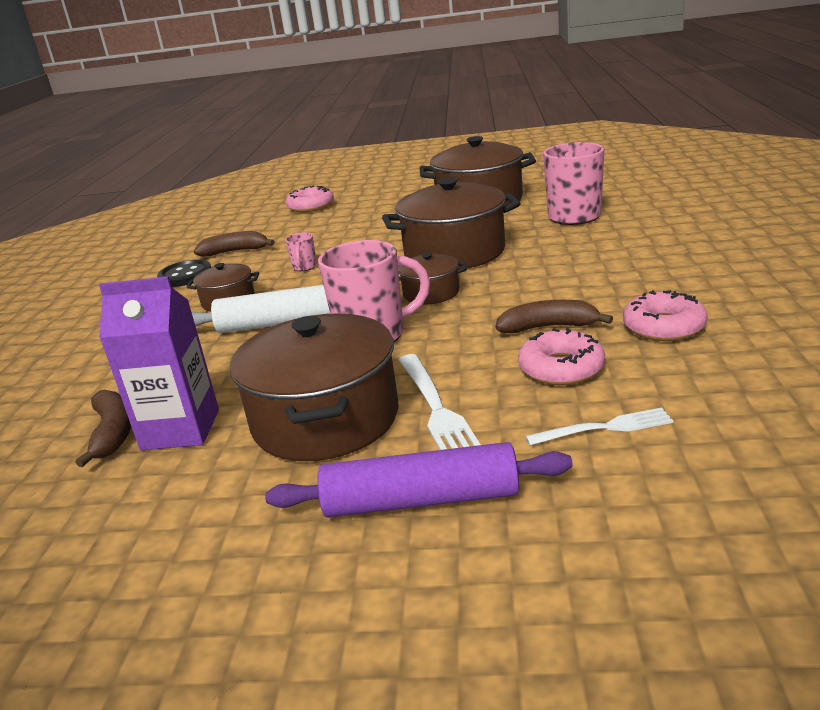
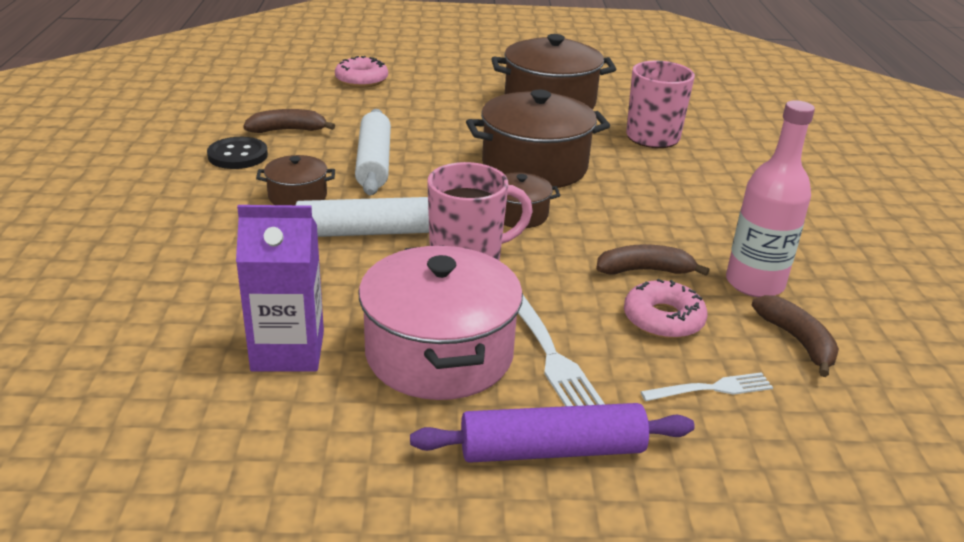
camera: 10 degrees left, 5 degrees up
(113, 433) = (214, 348): brown banana -> brown banana (797, 341)
(304, 267) = (373, 162): pink mug -> white rolling pin
(325, 419) = (439, 353): brown pot -> pink pot
(663, 327) = (754, 283): pink donut -> pink bottle

